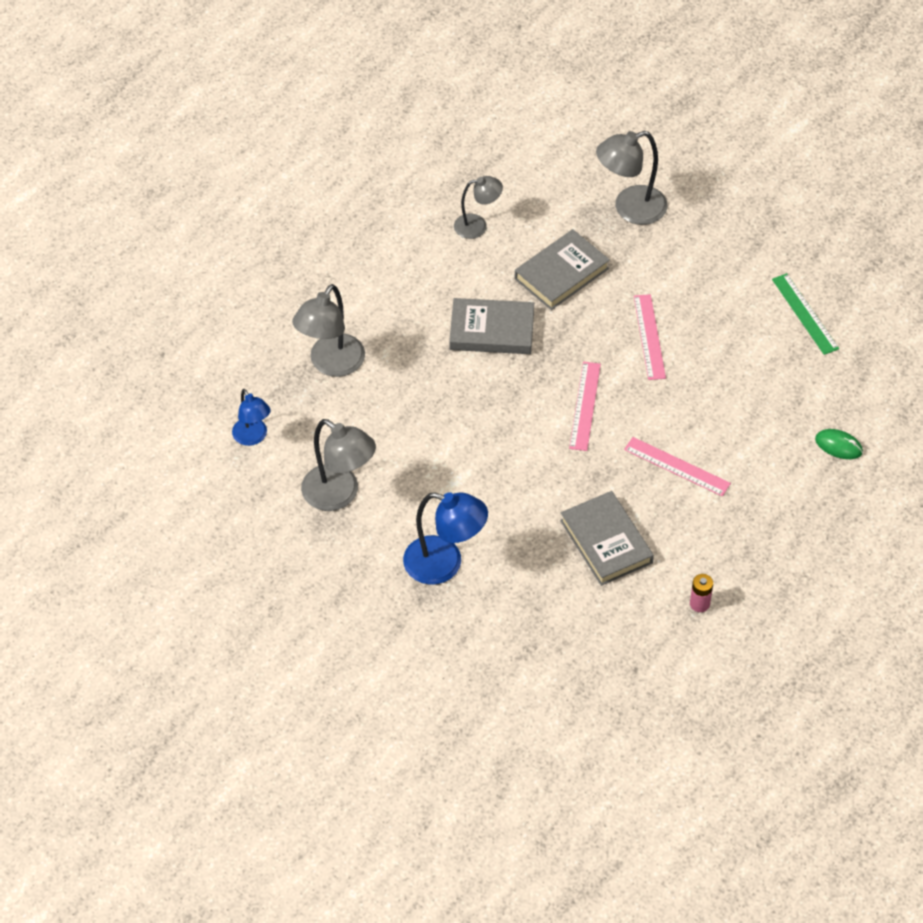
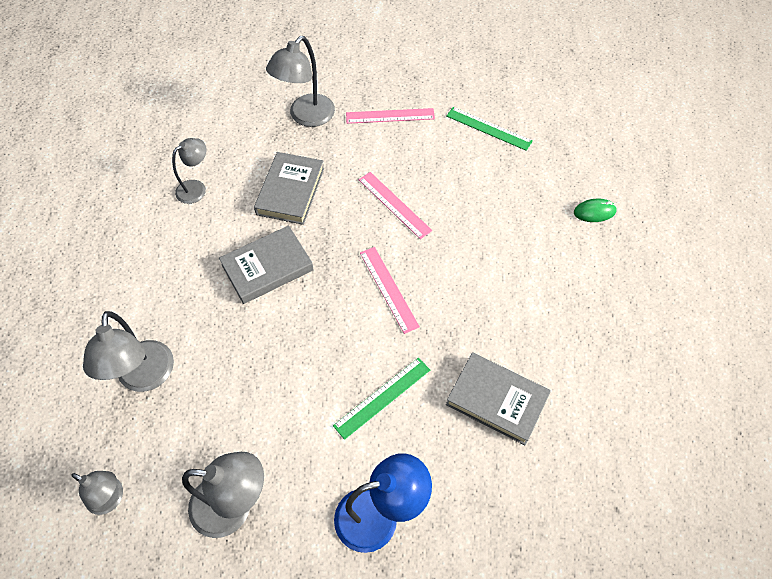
camera: 35 degrees left, 5 degrees up
(253, 437) = (111, 499): blue lamp -> grey lamp
(512, 485) = (382, 397): none -> green ruler
(677, 466) = (497, 298): pink ruler -> pink ruler (390, 116)
(699, 604) = (612, 409): pink battery -> none

